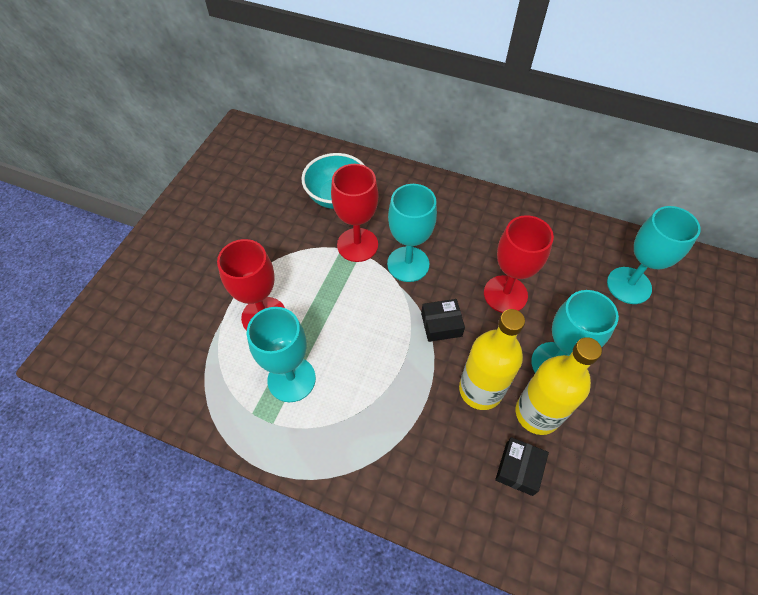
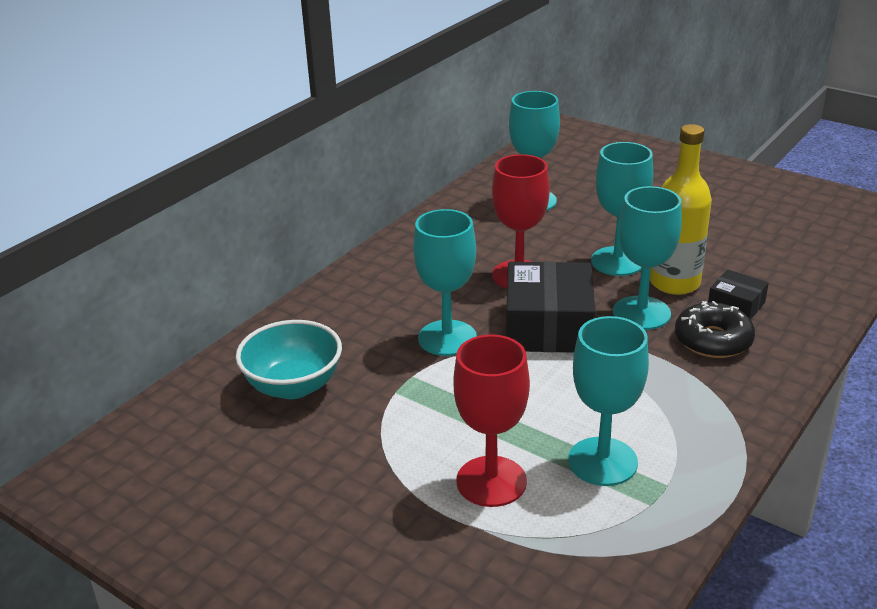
camera: 75 degrees left, 25 degrees down
(357, 245) = (396, 377): red goblet -> none
(441, 325) = (548, 326): black box -> black box, size x1.96
(457, 449) = (713, 340): none -> black donut
(480, 390) = (641, 313): yellow bottle -> turquoise goblet

